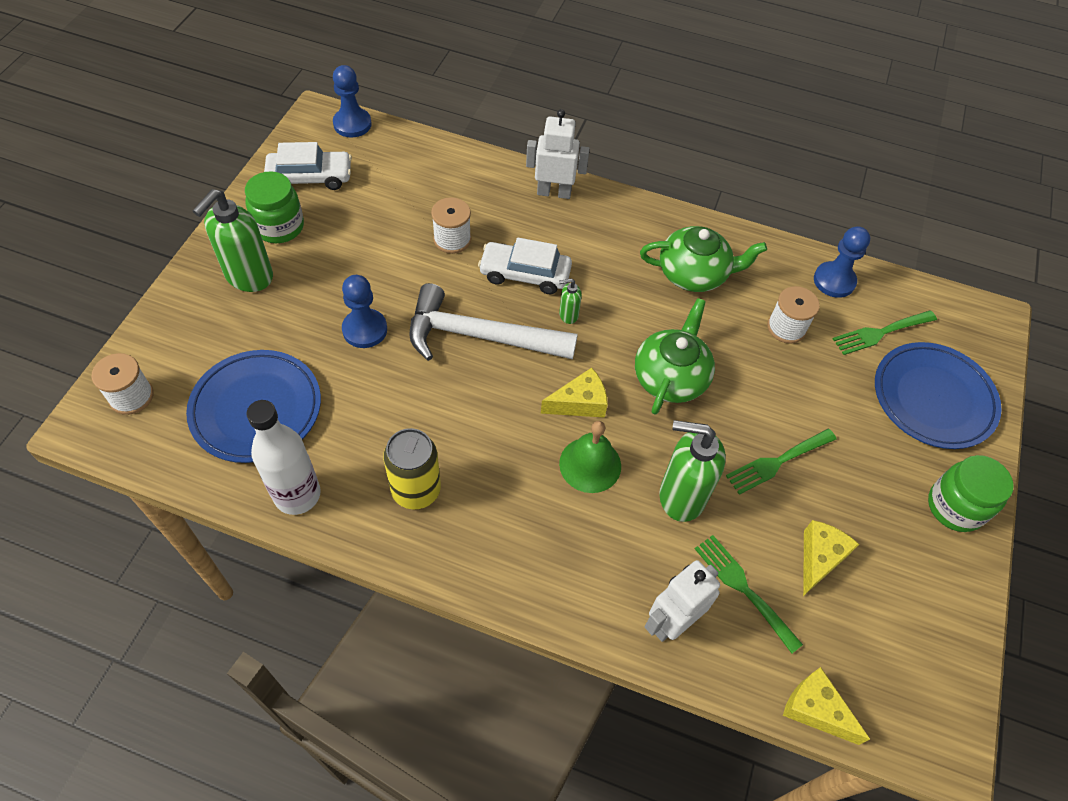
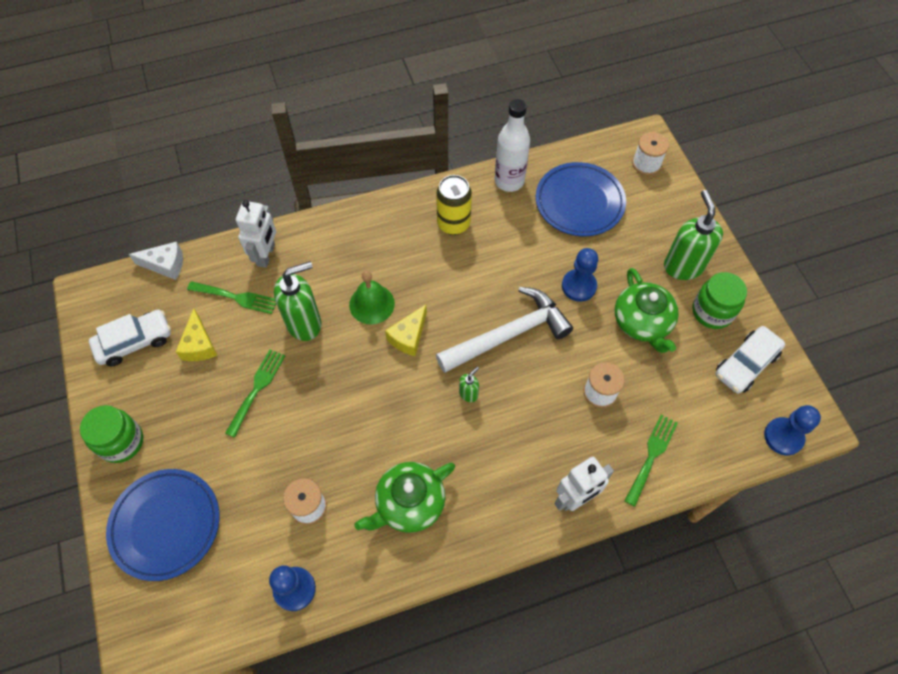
camera: 145 degrees right, 5 degrees up
(525, 274) = (525, 403): white car -> white car (134, 342)
(670, 377) = (365, 399): green teapot -> green teapot (642, 322)
(815, 709) = (165, 265): yellow cheese -> white cheese
(880, 333) = (231, 560): green fork -> green fork (651, 456)

